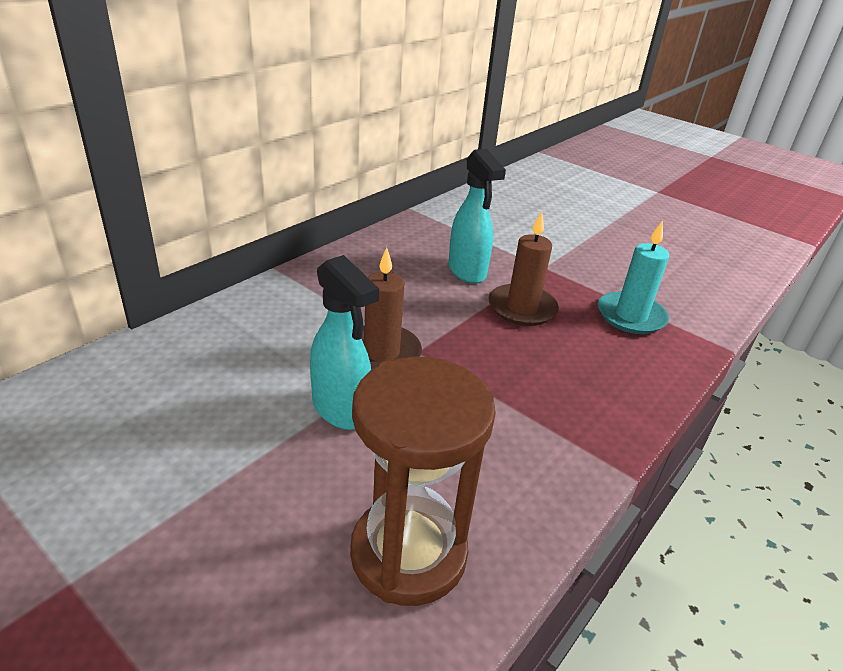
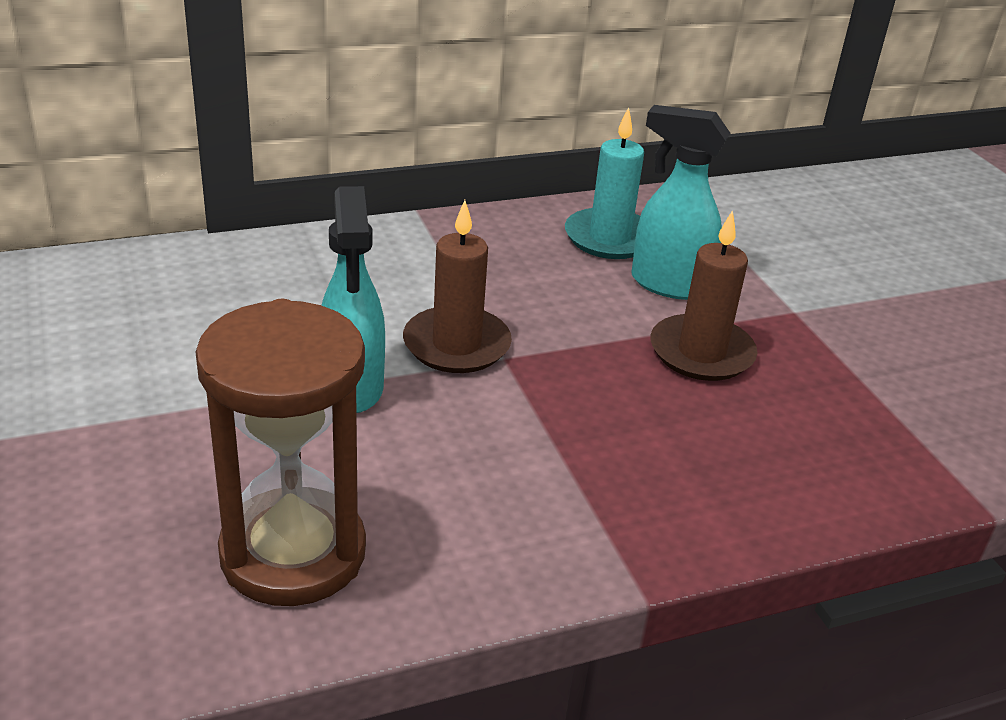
camera: 30 degrees right, 0 degrees up
(467, 272) = (668, 284): turquoise spray bottle -> turquoise spray bottle turned 105 degrees clockwise
(631, 316) = (865, 415): turquoise candle -> turquoise candle (609, 238)

